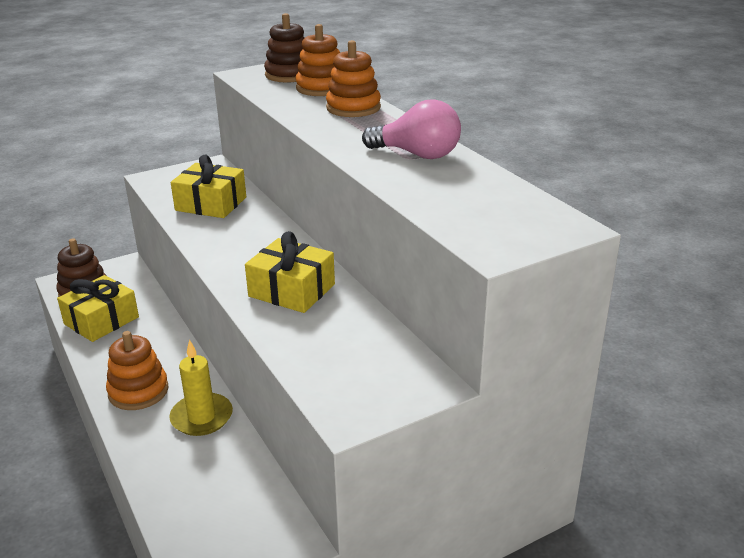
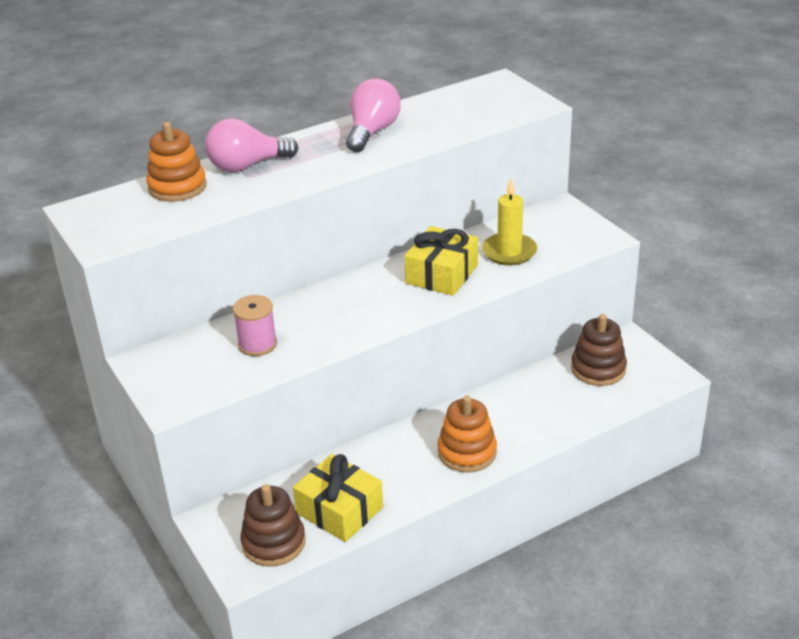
camera: 90 degrees left, 5 degrees up
(202, 417) = (500, 404): yellow candle -> yellow candle (509, 252)
(211, 204) = (257, 344): yellow gift -> pink spool
(289, 75) = (121, 210): brown stacking toy -> brown stacking toy (598, 369)
(353, 108) = (247, 166): orange stacking toy -> pink light bulb

